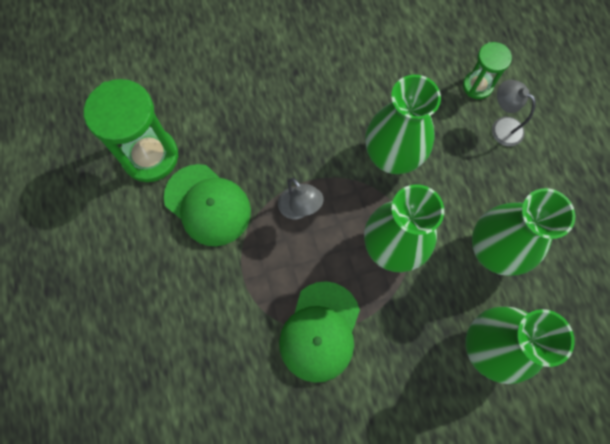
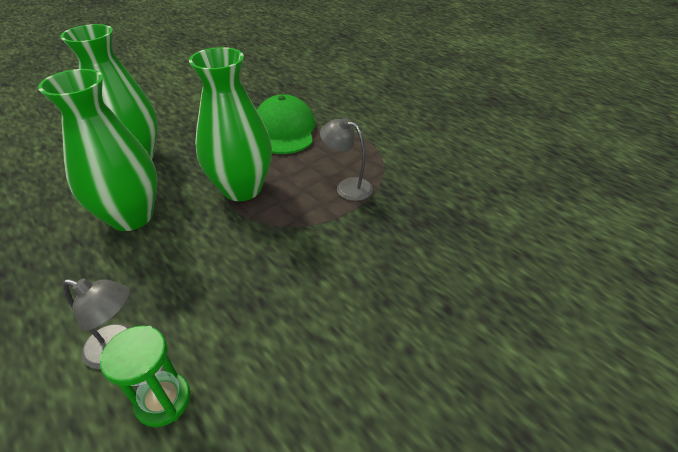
camera: 155 degrees right, 30 degrees down
(150, 156) = (515, 178): green hourglass -> none
(207, 205) = (431, 165): green cap -> none
(392, 157) = (270, 258): green vase -> none

